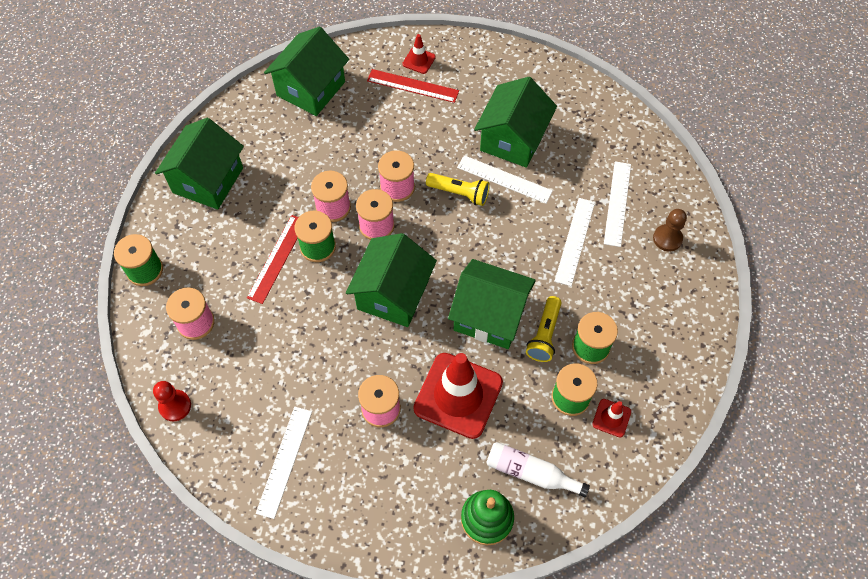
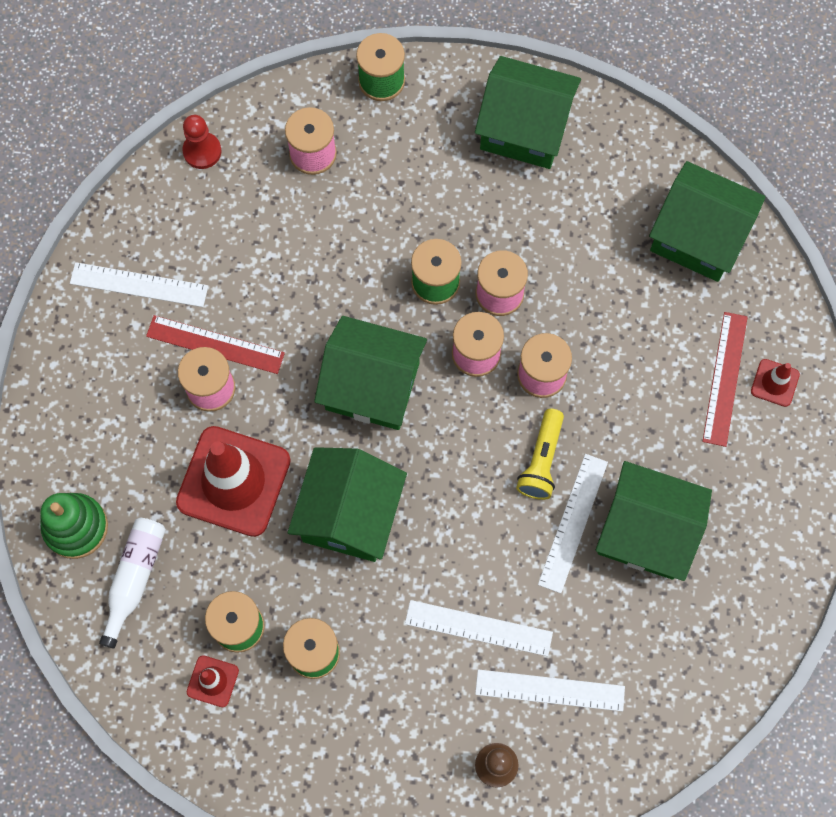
camera: 85 degrees right, 10 degrees up
(277, 258) = (413, 235): red ruler -> red ruler (215, 345)
(544, 335) = (327, 589): yellow flashlight -> none

